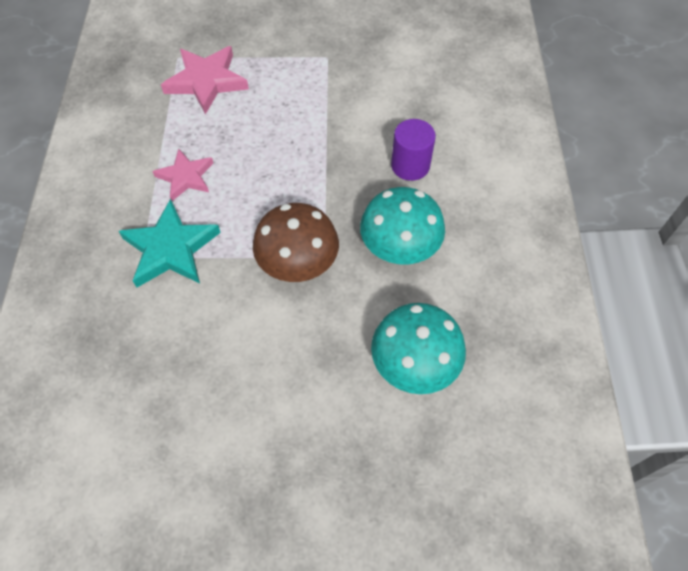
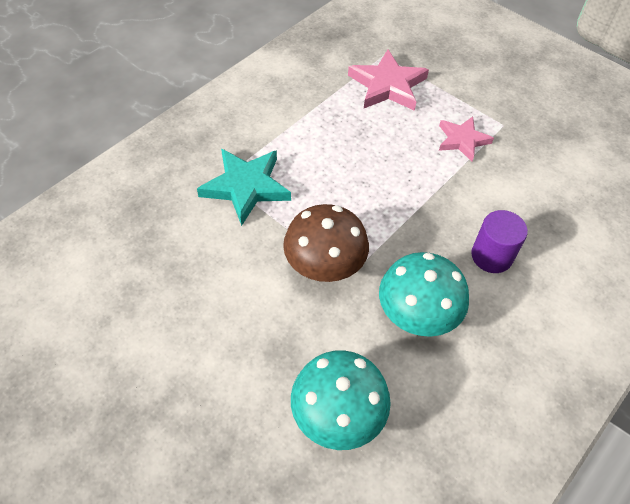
camera: 40 degrees right, 5 degrees down
(185, 177) = (305, 144): pink star -> pink star (462, 140)

